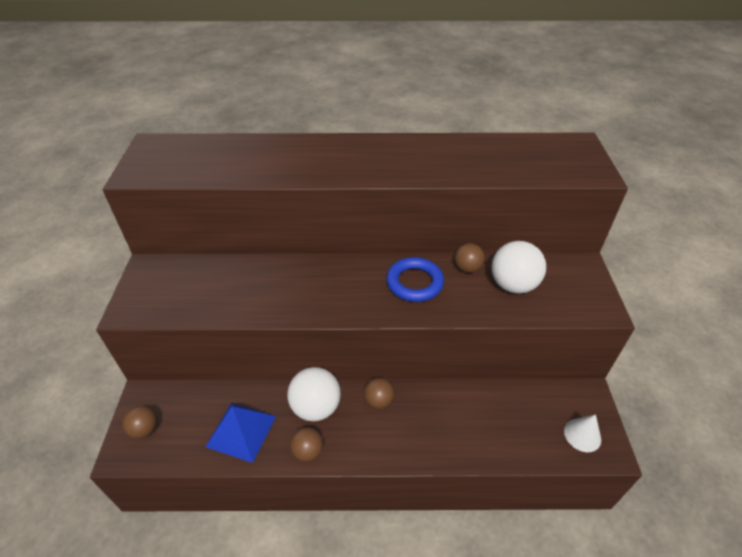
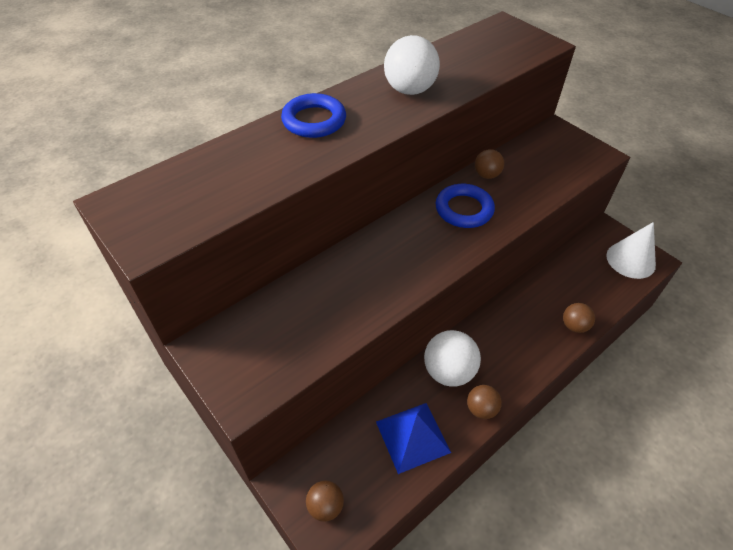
camera: 40 degrees left, 5 degrees up
(323, 149) = (314, 120): none -> blue ring
(378, 401) = (487, 331): brown ball -> brown ball (574, 326)
(513, 285) = (531, 170): white ball -> white ball (409, 90)
(582, 435) = (630, 260): white cone -> white cone, size x1.54

